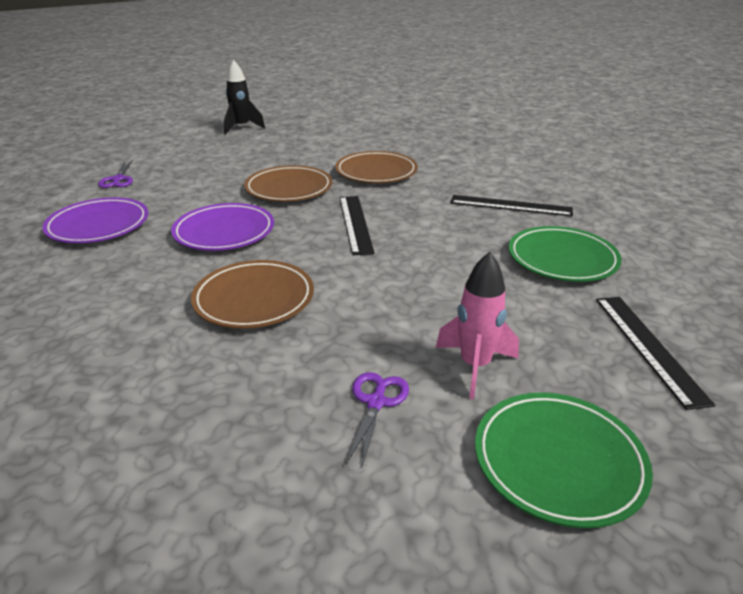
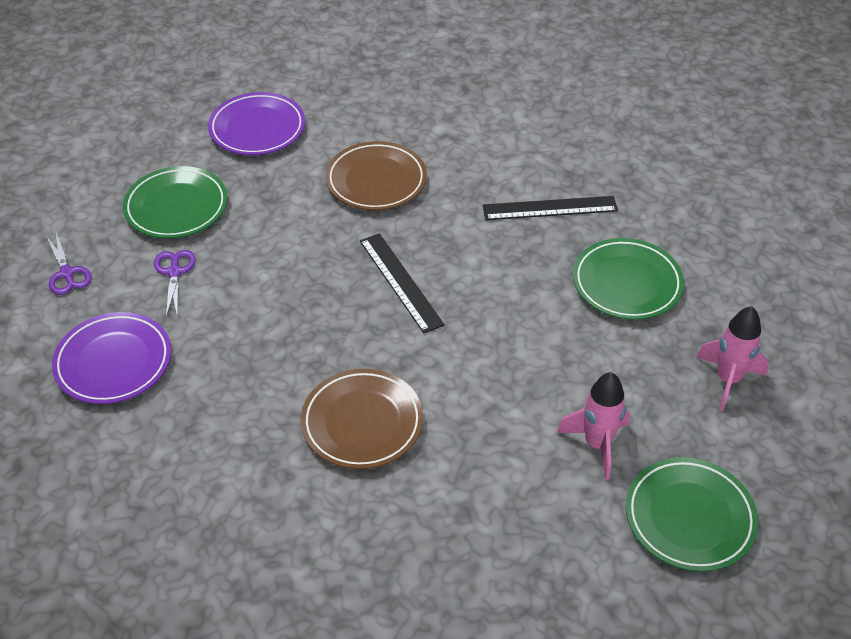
camera: 20 degrees left, 15 degrees up
(222, 163) = (176, 207): none -> green plate
(224, 232) = (266, 334): purple plate -> purple plate (257, 128)
(241, 127) = (148, 121): black rocket -> none
(289, 188) = (291, 238): brown plate -> none
(376, 402) = (535, 507): purple scissors -> purple scissors (174, 272)
(648, 347) = (727, 380): black ruler -> pink rocket

